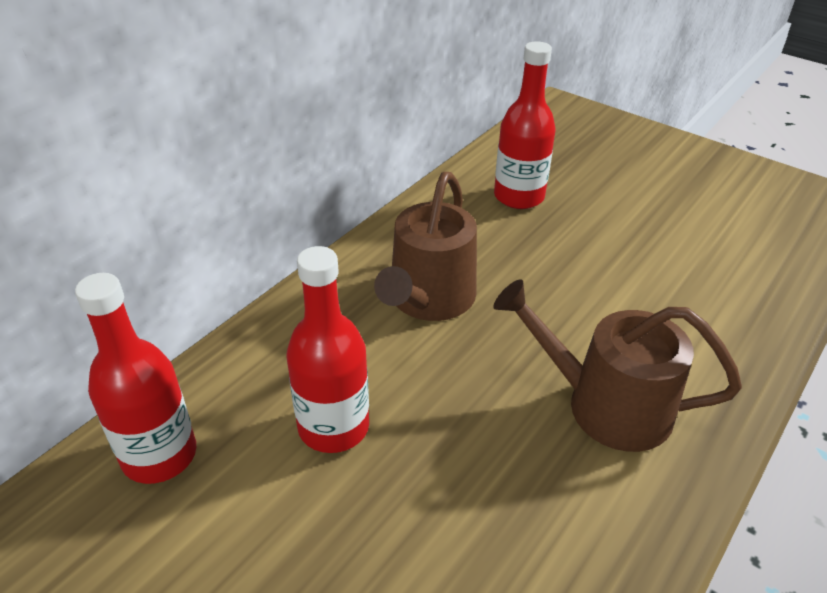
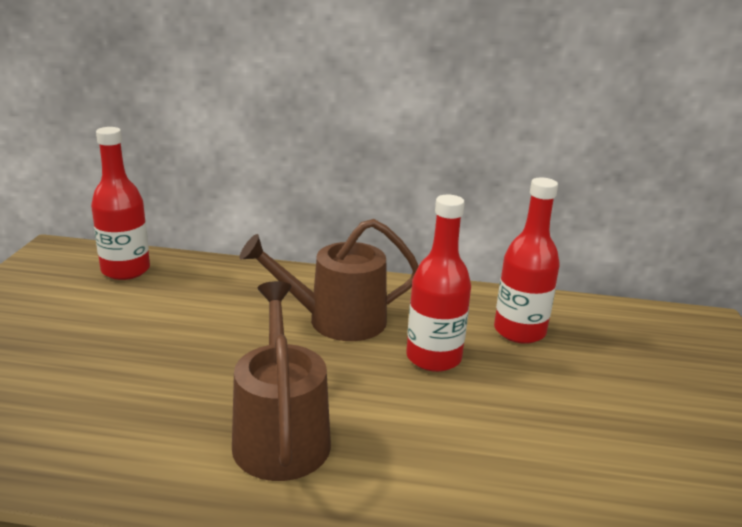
camera: 60 degrees right, 15 degrees down
(333, 427) = (180, 317): red bottle -> red bottle (433, 358)

